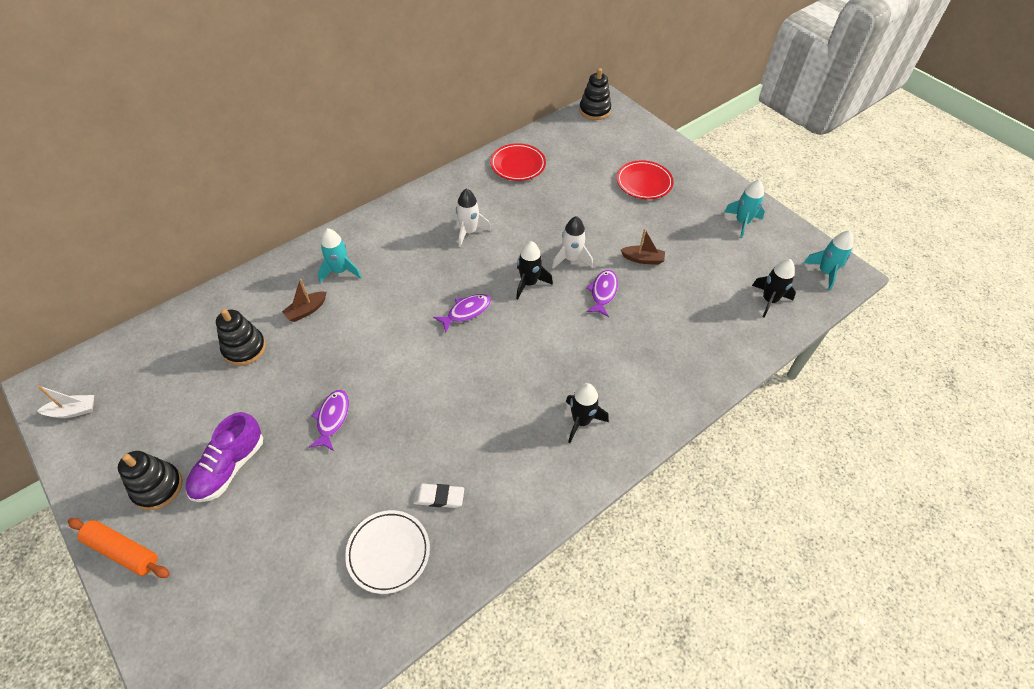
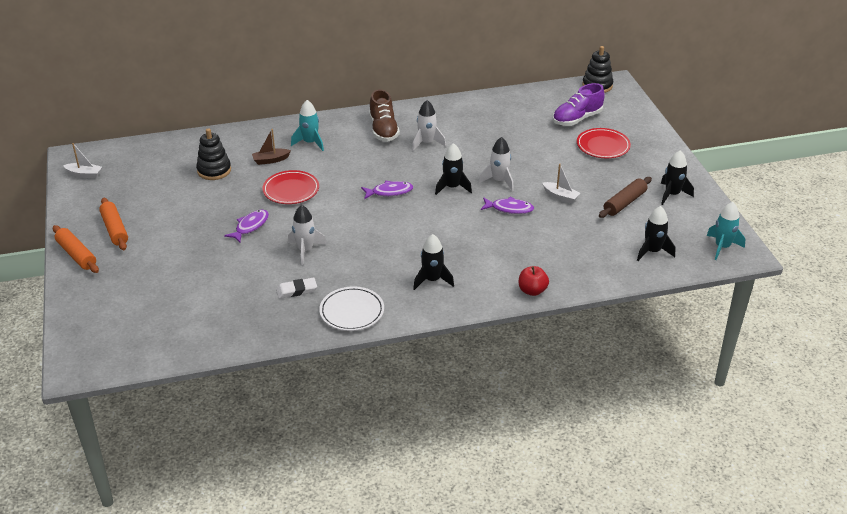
camera: 25 degrees right, 15 degrees down
(157, 487) = (115, 229): black stacking toy -> orange rolling pin
(229, 467) = (166, 232): purple shoe -> purple shoe (577, 119)
(388, 552) = (243, 308): white plate -> white plate (352, 311)
(413, 228) = (383, 130): none -> brown shoe
(417, 431) = (305, 250): none -> white rocket
(439, 497) = (296, 290): white eraser -> white eraser turned 45 degrees counterclockwise
(518, 165) = (499, 108): red plate -> red plate (291, 190)
(603, 292) = (509, 209): purple fish -> purple fish turned 60 degrees clockwise
(643, 259) = (560, 196): brown boat -> white boat
(690, 396) = (532, 291): none -> red apple
(707, 247) = (624, 203): none -> brown rolling pin
(742, 222) = (672, 194): turquoise rocket -> black rocket

